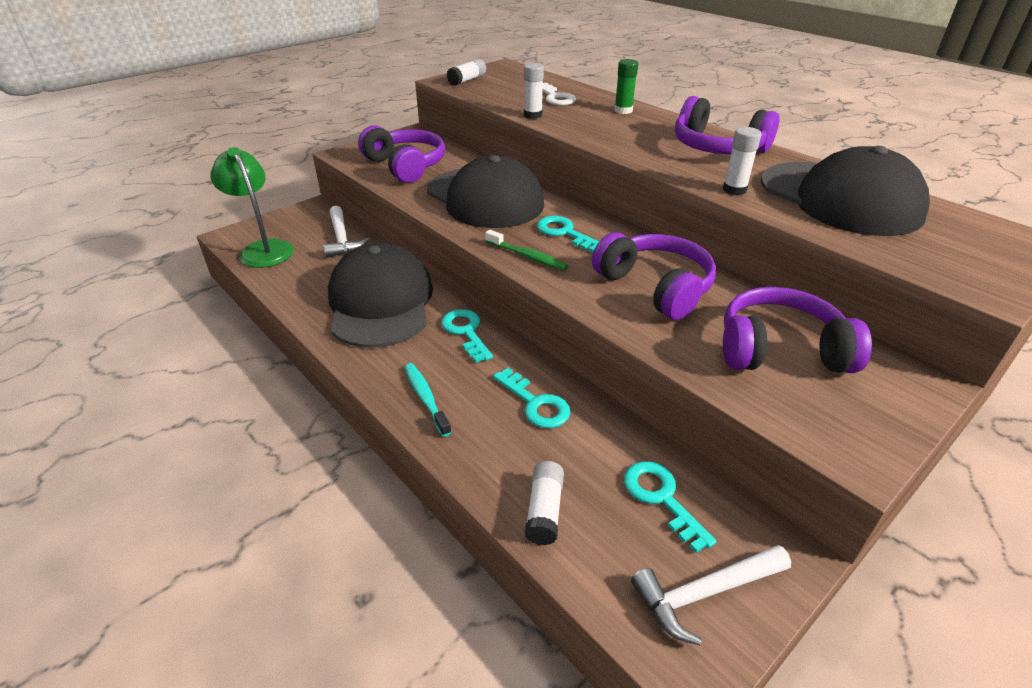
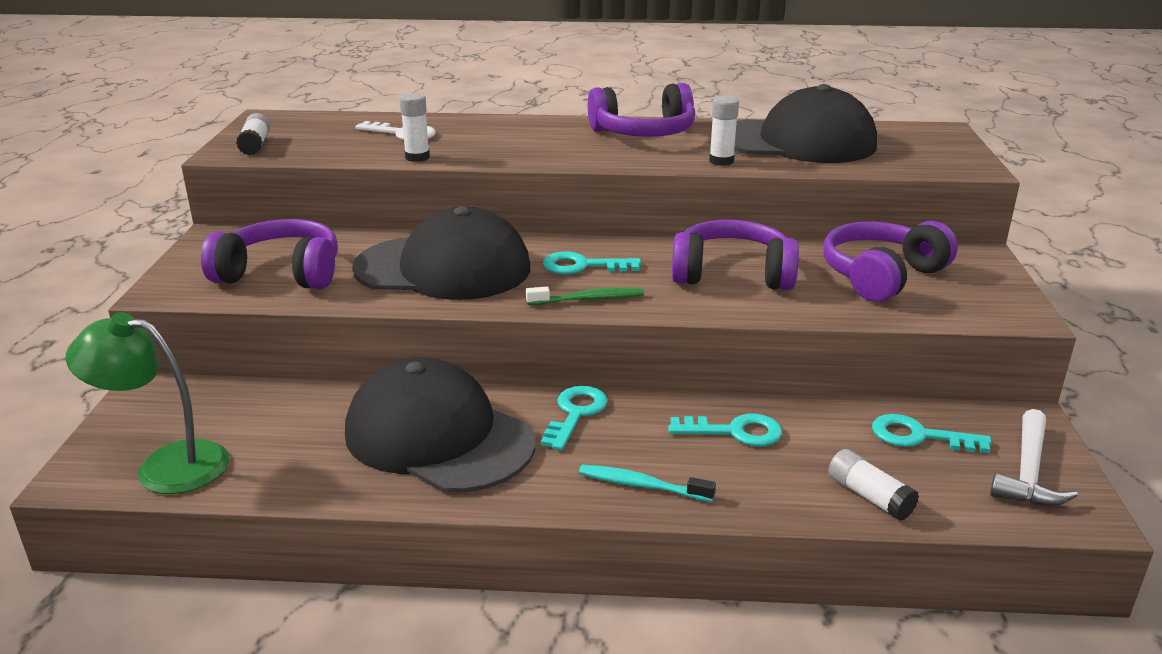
camera: 45 degrees left, 10 degrees down
(342, 239) = (262, 403): white hammer -> none
(466, 332) = (575, 413): turquoise key -> turquoise key turned 90 degrees clockwise
(623, 110) = (498, 126): green glue stick -> none

